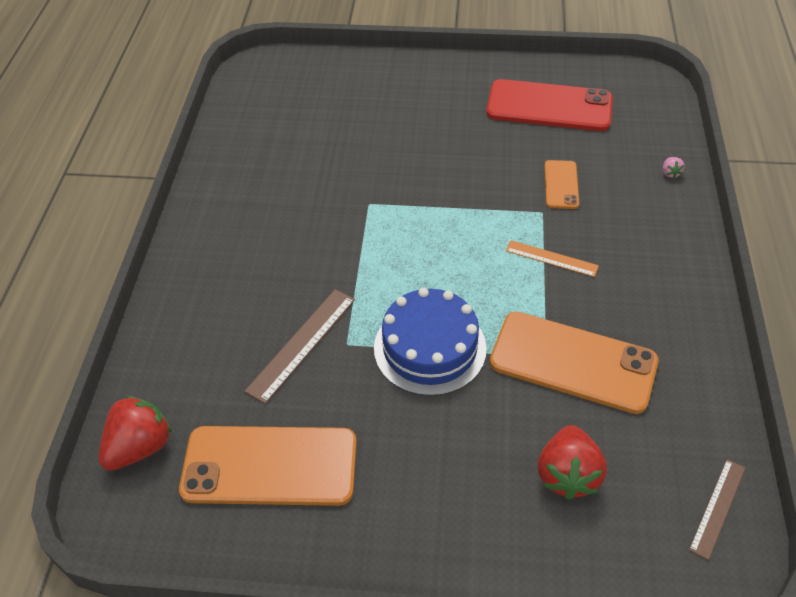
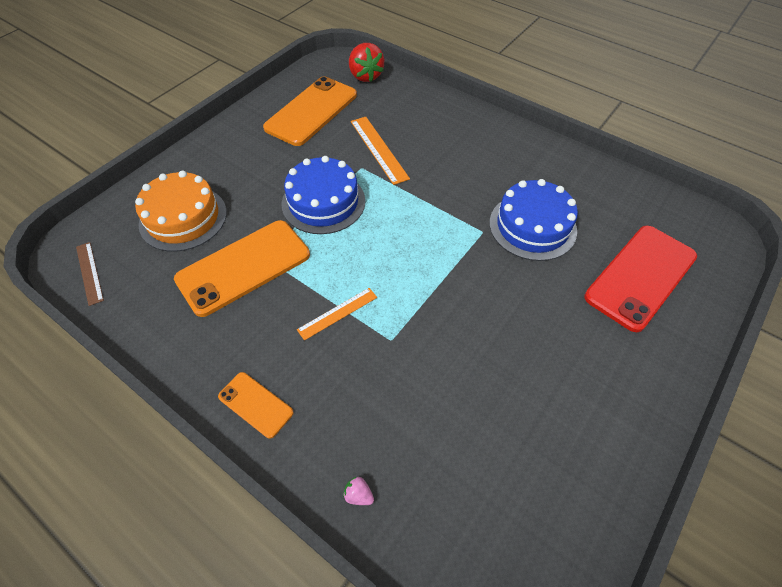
camera: 120 degrees right, 5 degrees up
(301, 344) = (379, 149): brown ruler -> orange ruler
(334, 173) = (532, 226): none -> blue cake
(549, 106) = (538, 449): red phone -> red phone (640, 276)
(561, 185) = (413, 377): orange phone -> orange phone (255, 404)
(567, 474) = (183, 218): red strawberry -> orange cake

